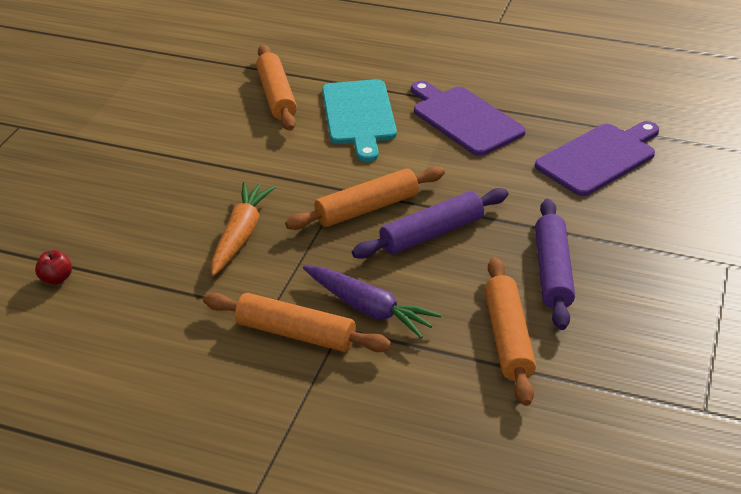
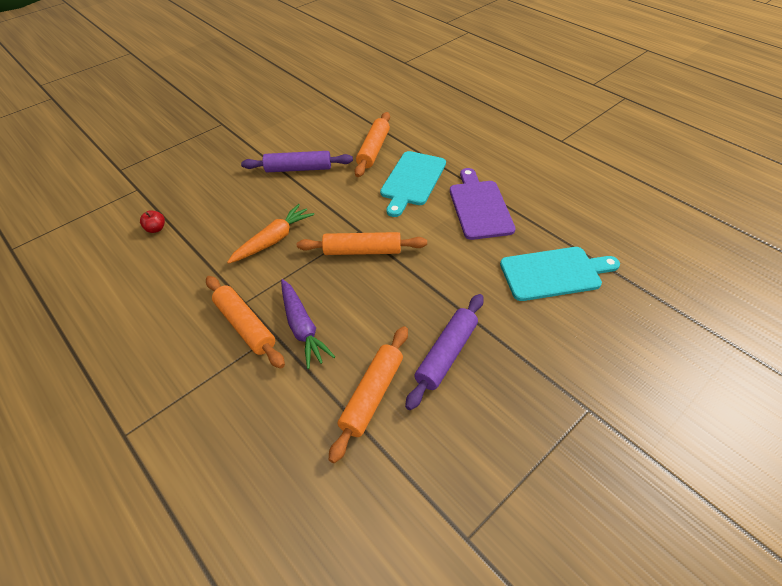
camera: 30 degrees right, 10 degrees up
(432, 234) = (388, 287): purple rolling pin -> purple rolling pin (298, 169)
(599, 158) = (554, 273): purple cutting board -> turquoise cutting board

